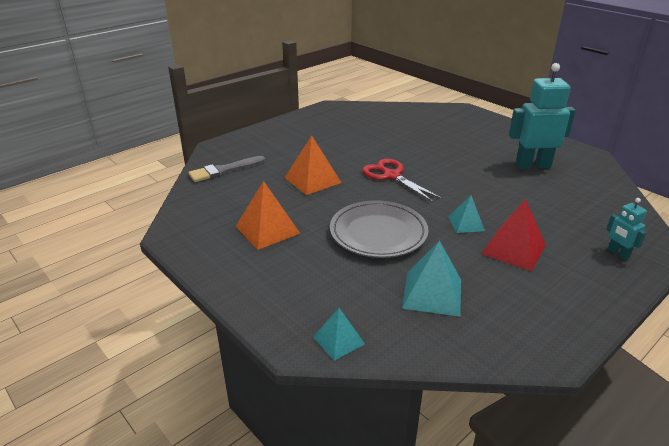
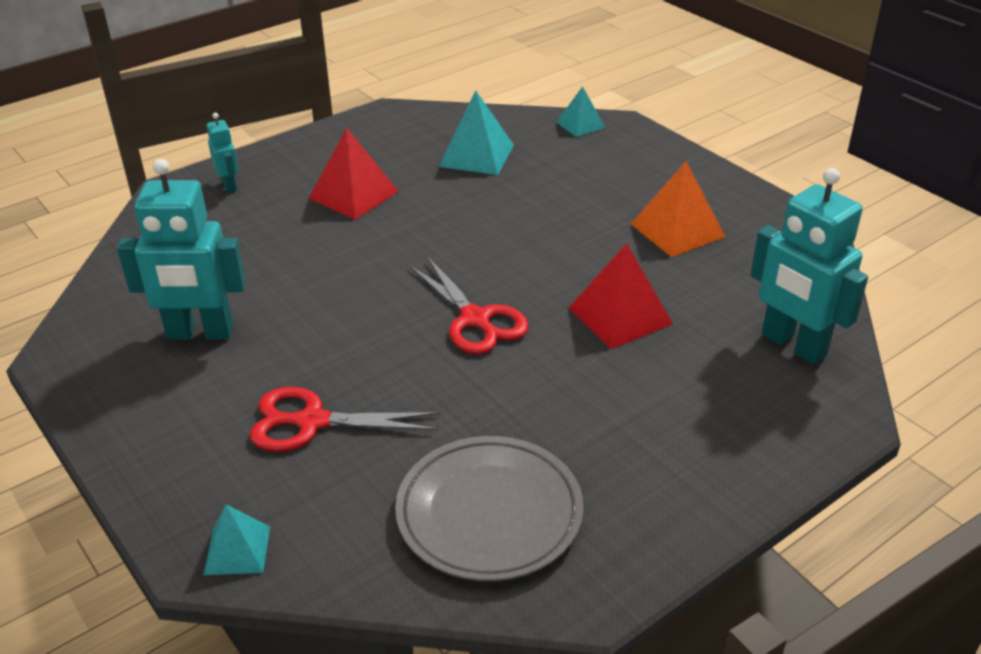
camera: 175 degrees left, 5 degrees up
(224, 170) = (793, 345): grey brush -> turquoise robot
(312, 180) = (620, 315): orange pyramid -> red pyramid
(378, 233) = (522, 220): grey plate -> grey plate (489, 513)
(449, 138) = (312, 422): none -> red scissors
(466, 223) = (394, 228): turquoise pyramid -> turquoise pyramid (237, 550)

